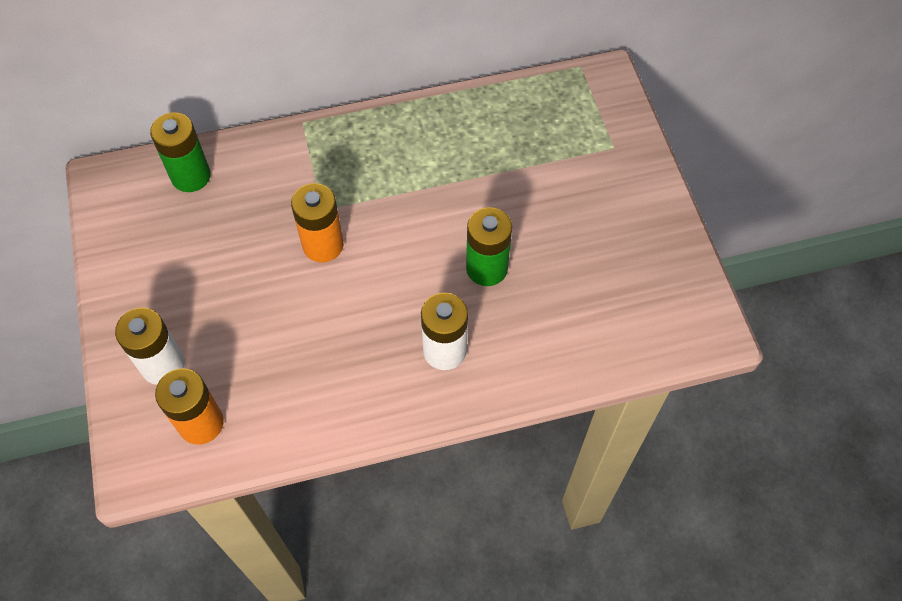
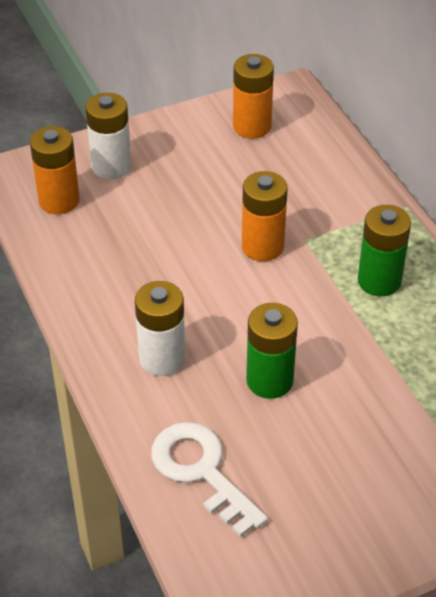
camera: 80 degrees right, 15 degrees down
(147, 224) = (252, 126): none -> orange battery
(191, 176) = (313, 143): green battery -> green battery (379, 281)
(575, 336) = (201, 471): none -> white key

